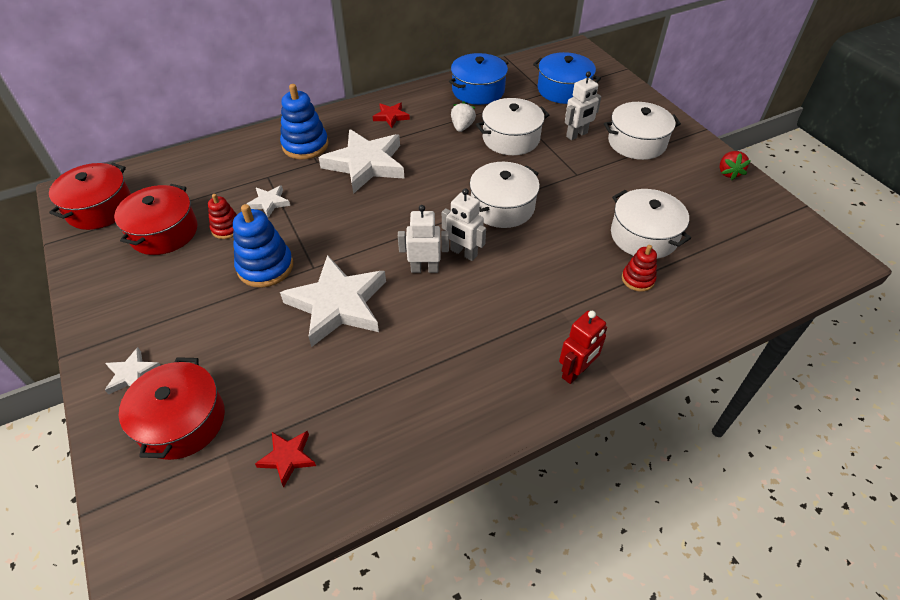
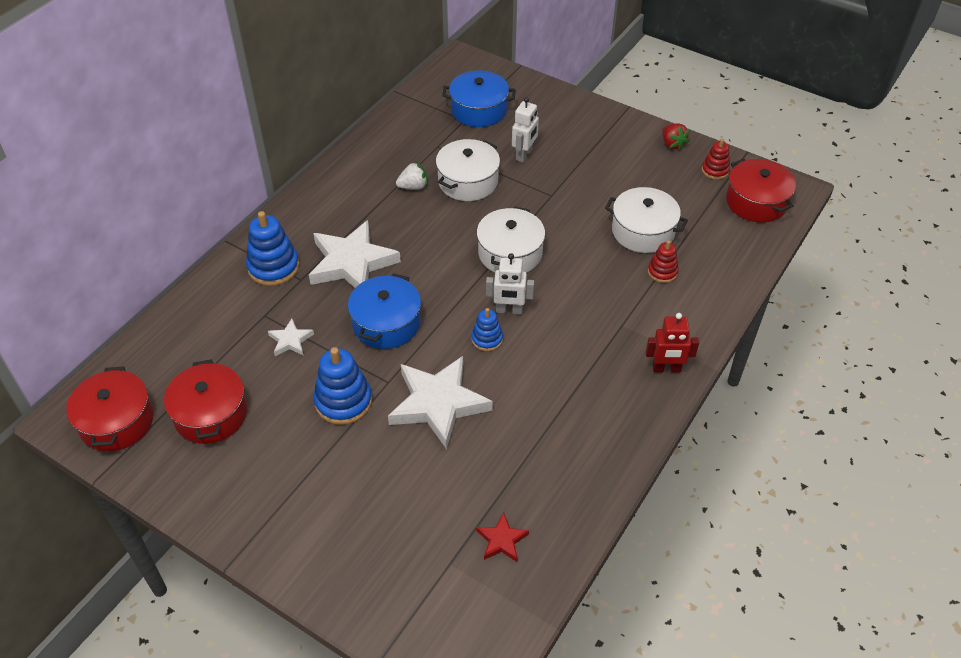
camera: 30 degrees left, 0 degrees up
(132, 374) = (309, 547): white star -> none
(182, 421) = (390, 559): red pot -> red pot (756, 202)
(227, 228) = (272, 383): red stacking toy -> red stacking toy (715, 170)
(391, 116) = (334, 202): red star -> none
(424, 268) = (487, 339): white robot -> blue stacking toy
(462, 127) = (413, 186): white strawberry -> white strawberry turned 90 degrees clockwise
(478, 90) = (398, 140): blue pot -> blue pot (386, 323)
(575, 372) = (666, 369): red robot -> red robot turned 75 degrees clockwise
(636, 142) = (580, 143): white pot -> none

